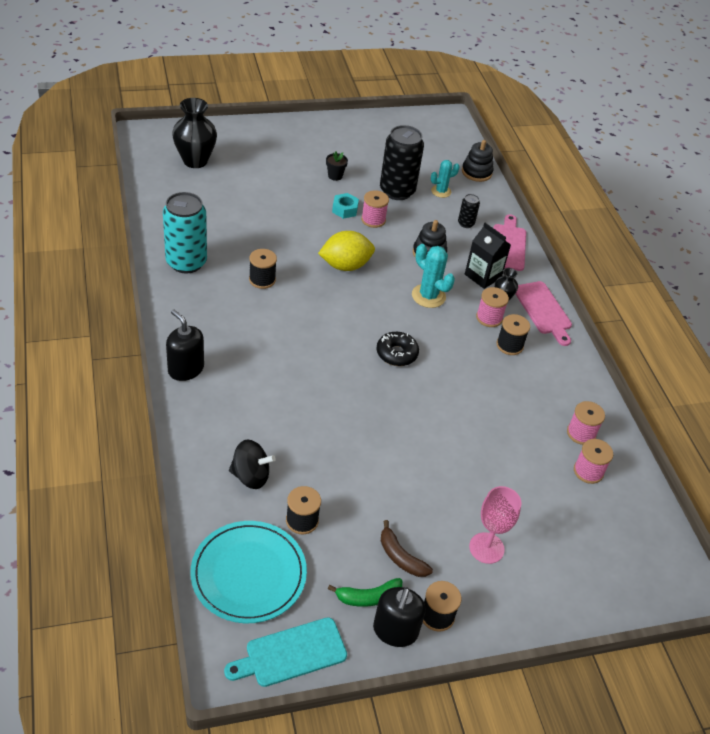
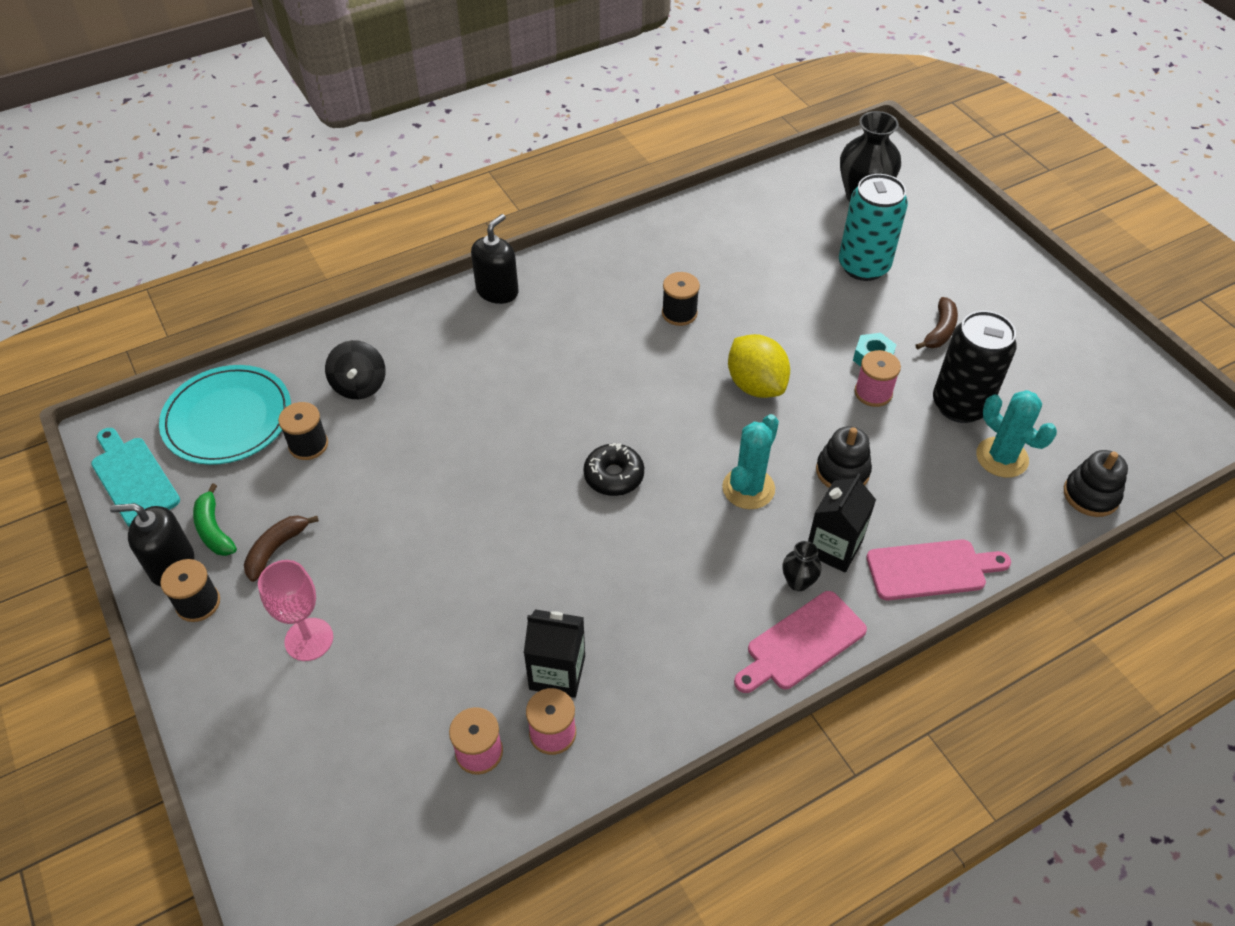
camera: 80 degrees right, 5 degrees up
(186, 262) = (670, 242): turquoise can -> turquoise can (863, 266)
(335, 176) = (940, 331): black flower pot -> brown banana
(441, 191) = (1002, 457): turquoise cactus -> turquoise cactus, size x1.52
(466, 223) = (945, 504): black can -> none
(489, 318) = (743, 571): pink spool -> none
(509, 345) = (697, 608): black spool -> none
(540, 421) = (557, 672): none -> black carton

